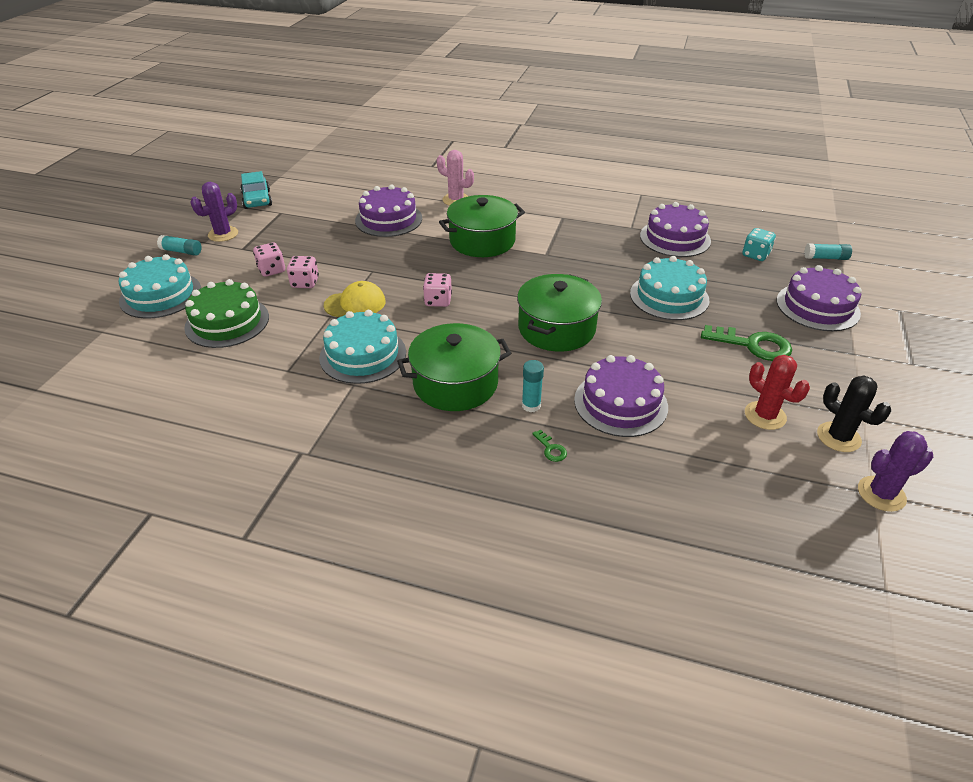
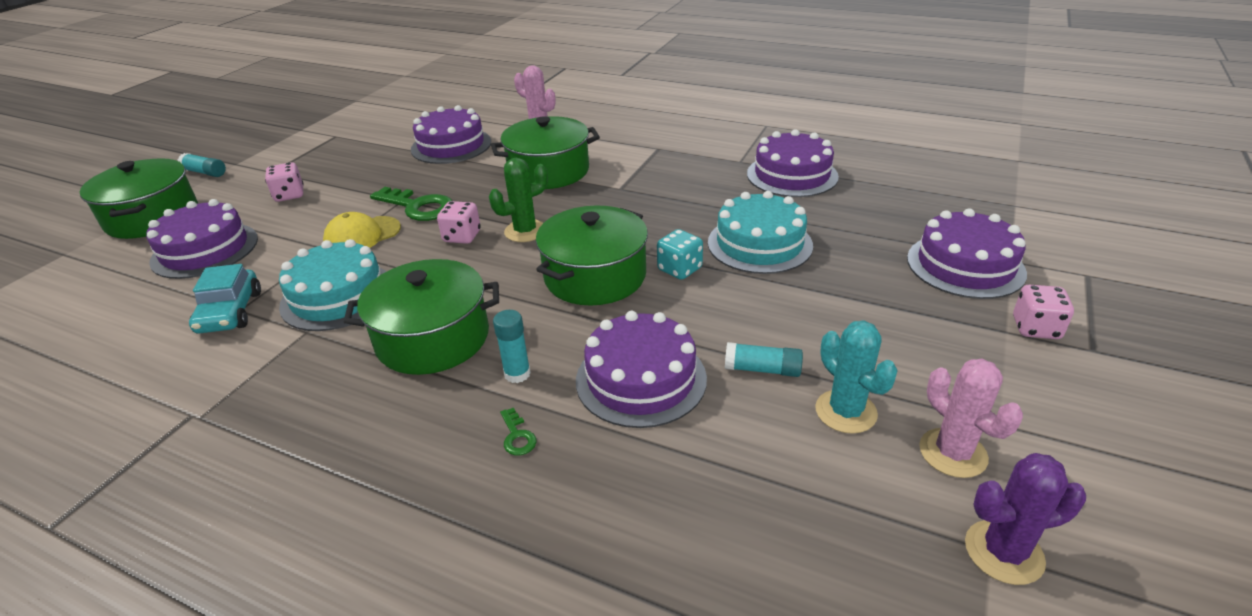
camera: 10 degrees right, 5 degrees down
(160, 295) = (152, 217): turquoise cake -> green pot
(223, 234) = (260, 156): purple cactus -> none
(227, 322) = (205, 250): green cake -> purple cake
(257, 200) = (318, 122): turquoise car -> turquoise car (230, 312)
(305, 283) = (318, 210): pink dice -> pink dice (1036, 328)
(355, 303) = (362, 235): yellow cap -> yellow cap turned 150 degrees clockwise
(486, 294) = (525, 231): none -> green cactus
(753, 345) = (857, 311): green key -> green key (418, 207)
(755, 255) = (894, 198): turquoise dice -> turquoise dice (679, 269)
(765, 416) = (845, 412): red cactus -> turquoise cactus
(825, 258) = (992, 204): turquoise glue stick -> turquoise glue stick (762, 369)
(838, 437) = (953, 453): black cactus -> pink cactus

